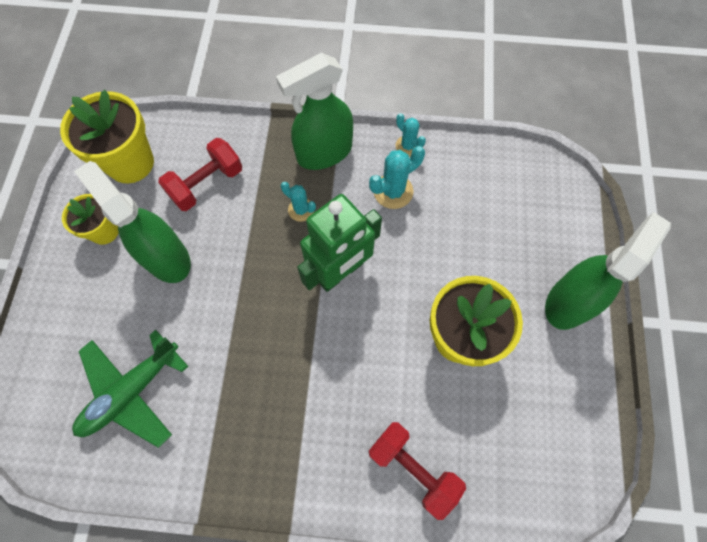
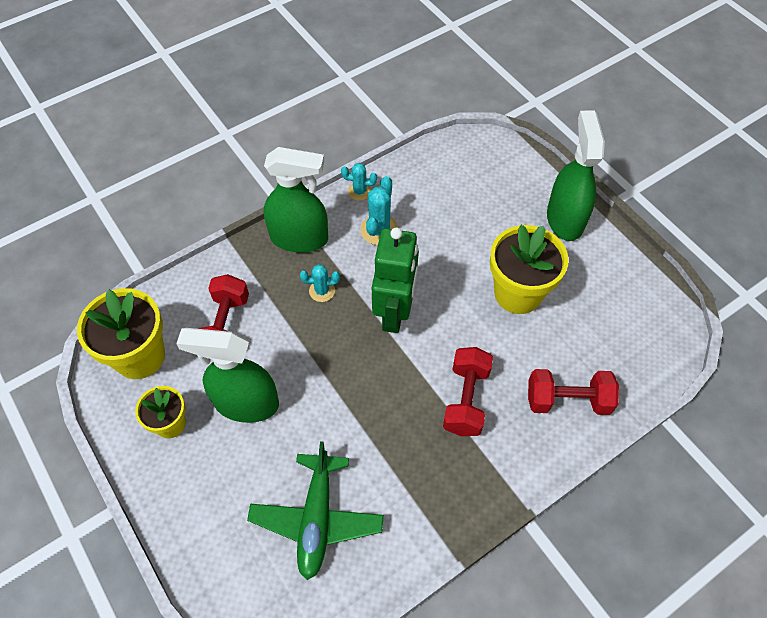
camera: 40 degrees left, 10 degrees down
(324, 153) = (299, 238): green spray bottle -> green spray bottle turned 105 degrees counterclockwise
(328, 393) = (466, 399): none -> red dumbbell

